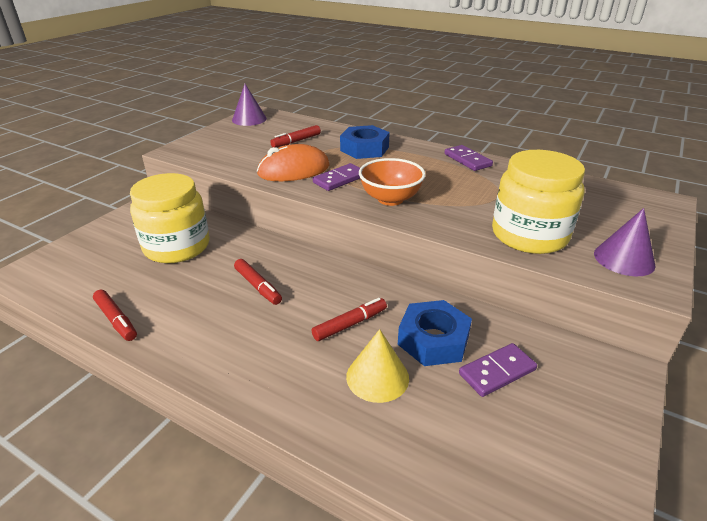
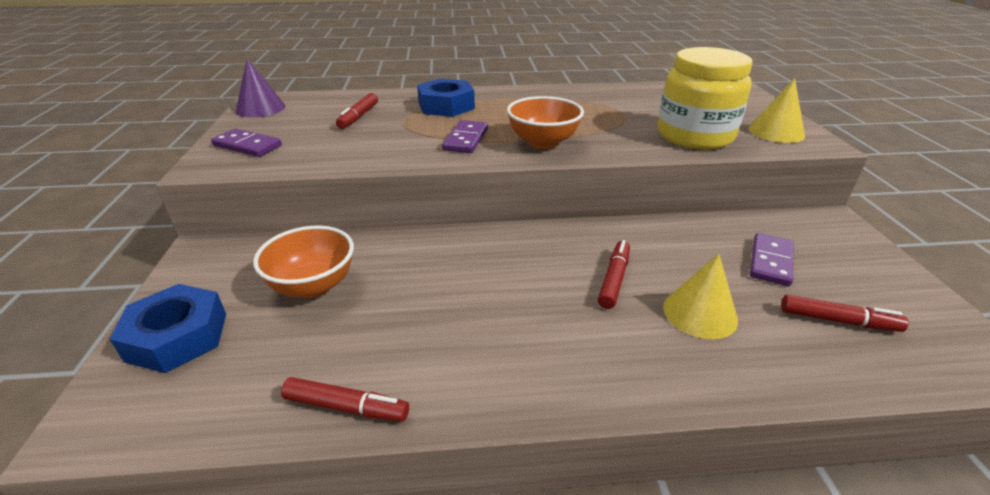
camera: 35 degrees left, 0 degrees up
(177, 247) = (313, 285): yellow jar -> orange bowl
(258, 286) = (475, 286): red marker -> red marker (838, 321)
(294, 170) = (401, 144): orange mouse -> none
(433, 340) = (695, 259): blue nut -> blue nut (177, 336)
(467, 160) = (555, 92): purple domino -> purple domino (247, 146)
(624, 259) = (776, 132): purple cone -> yellow cone

